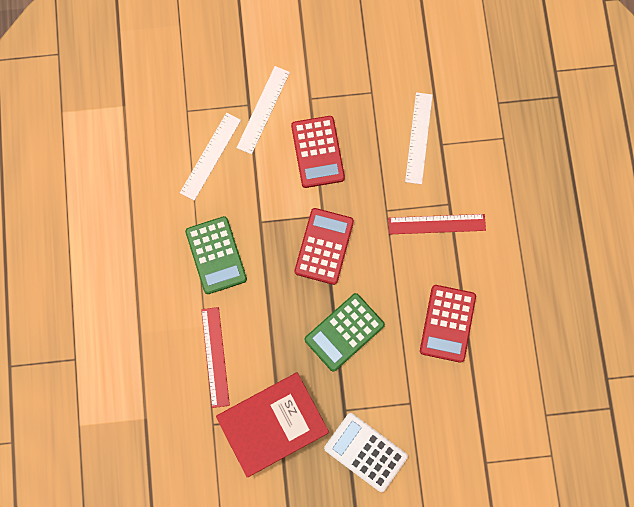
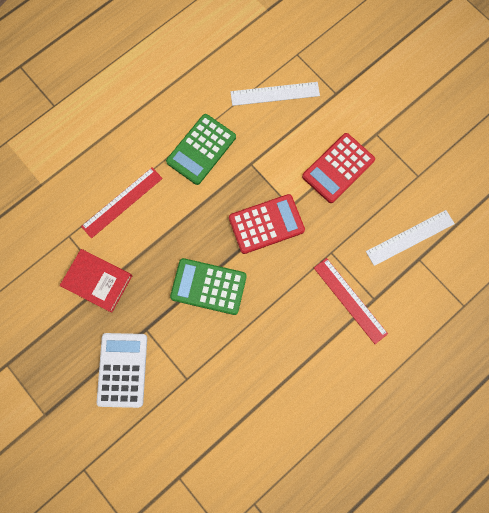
camera: 55 degrees right, 0 degrees up
(263, 110) = (340, 106): white ruler -> none
(273, 424) = (97, 281): red book -> red book, size x0.65
(447, 323) = (273, 365): red calculator -> none

